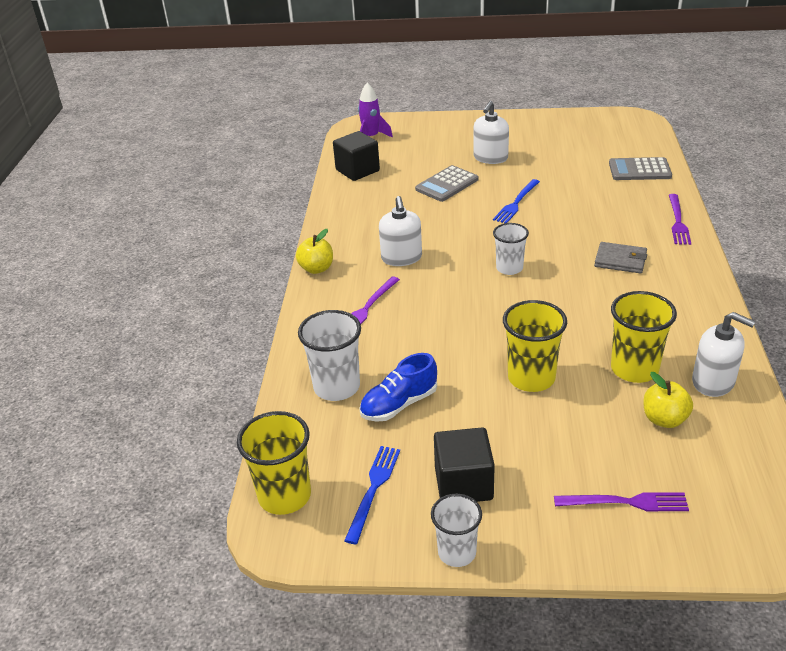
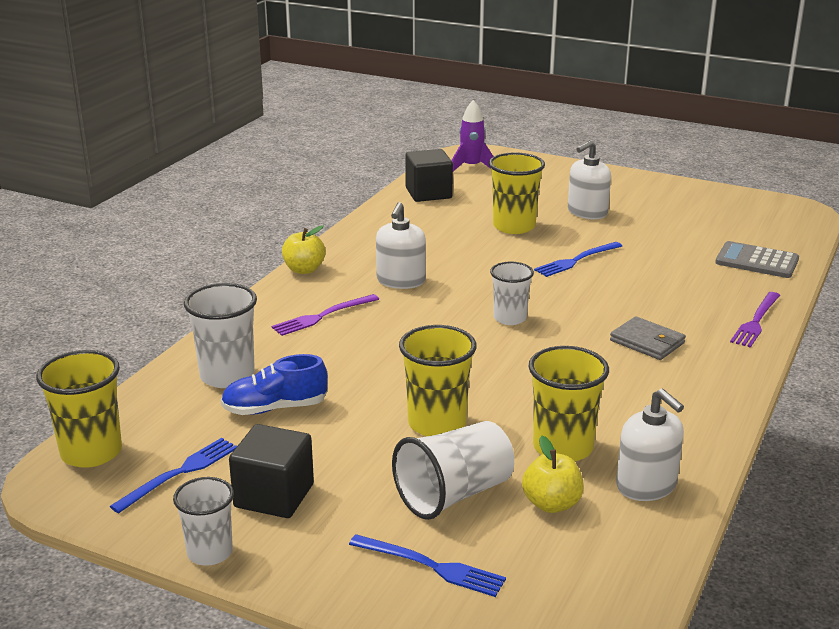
camera: 20 degrees right, 10 degrees down
(447, 184) = (514, 226): grey calculator -> yellow cup
(592, 435) = (454, 494): none -> white cup
(625, 502) = (431, 566): purple fork -> blue fork

